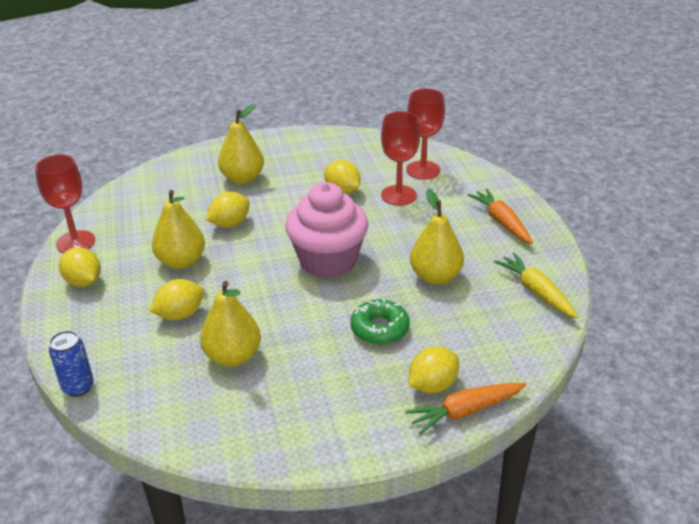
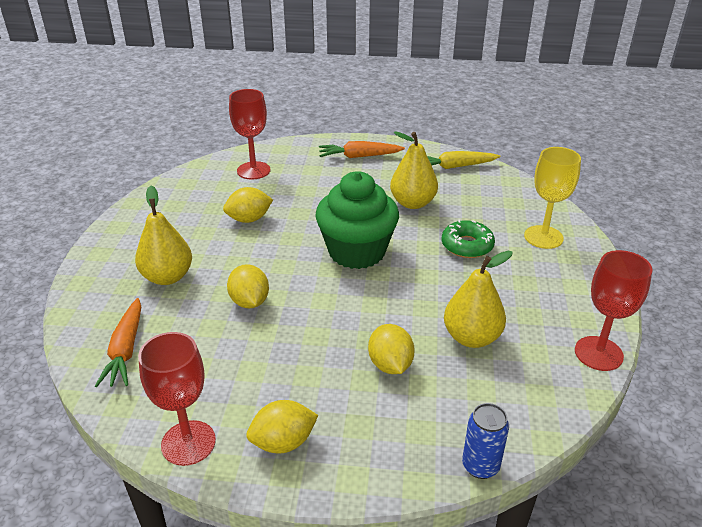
camera: 70 degrees left, 0 degrees up
(181, 261) = (295, 350): yellow pear -> none
(328, 261) = (357, 252): pink cupcake -> green cupcake
(398, 195) = (283, 192): red goblet -> red goblet (598, 353)
(432, 385) = (543, 237): yellow lemon -> yellow goblet
(465, 411) = (575, 230): orange carrot -> orange carrot (125, 350)

